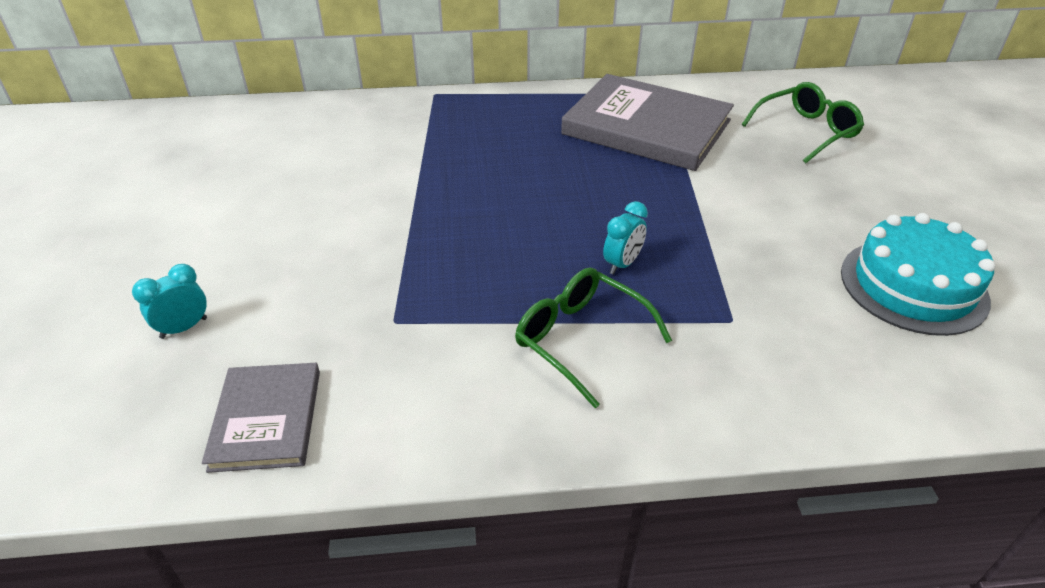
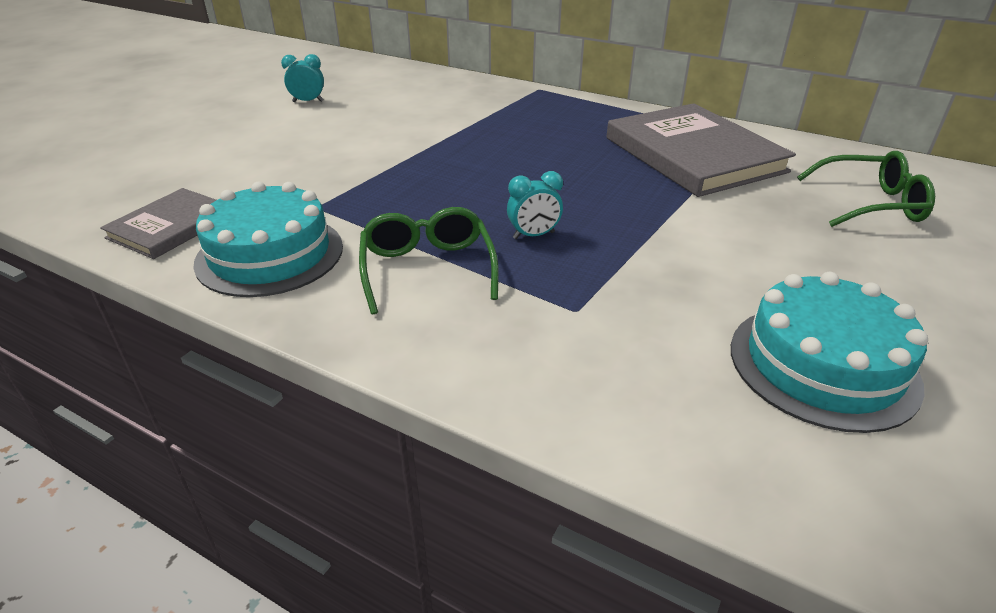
camera: 35 degrees right, 5 degrees down
(184, 328) = (199, 164): turquoise clock -> turquoise clock (308, 101)
(420, 397) = (270, 254): none -> turquoise cake

